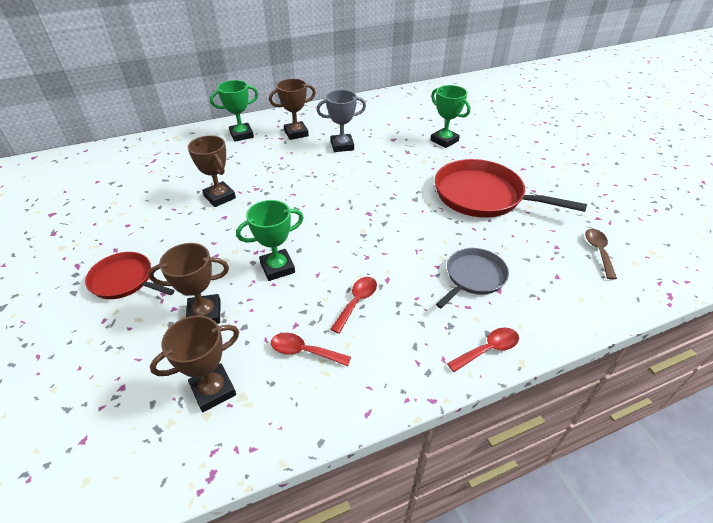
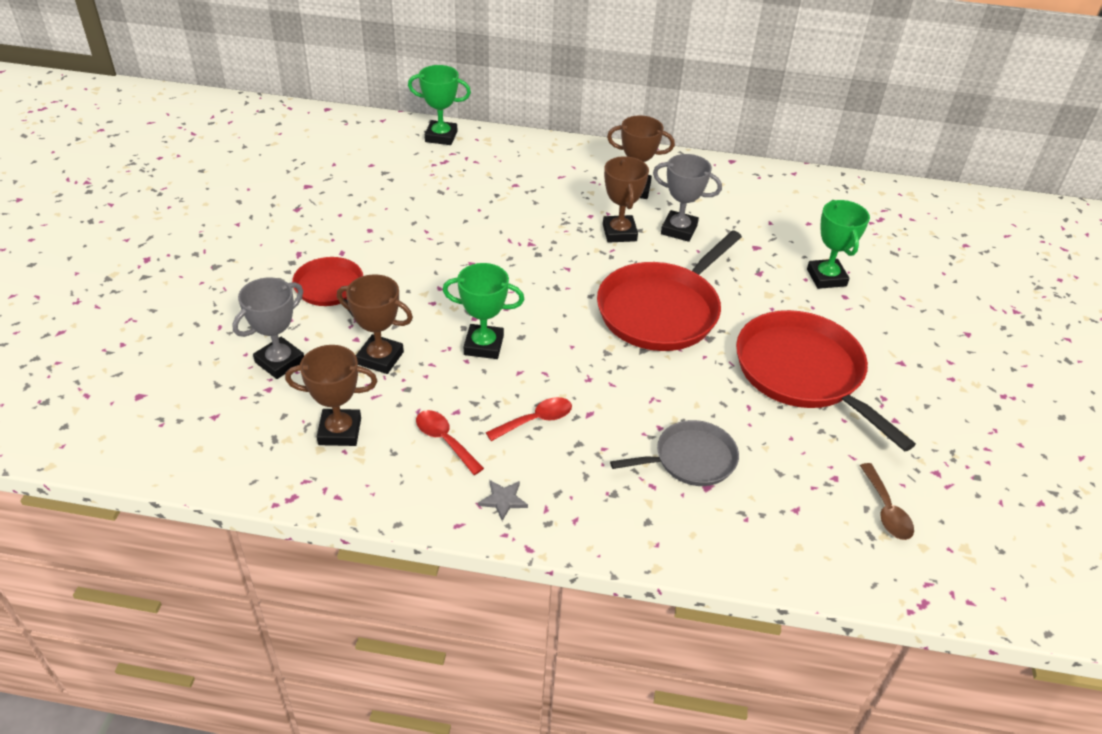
camera: 30 degrees right, 0 degrees up
(117, 358) = (280, 362): none -> grey trophy
(220, 197) = (483, 237): brown trophy -> brown trophy (619, 233)
(241, 135) = (566, 166): green trophy -> green trophy (441, 136)
(373, 194) = (662, 310): none -> red pan
(383, 373) = (503, 500): none -> grey star
(488, 349) = (631, 537): red spoon -> none
(598, 251) = (886, 510): brown spoon -> brown spoon turned 135 degrees clockwise

